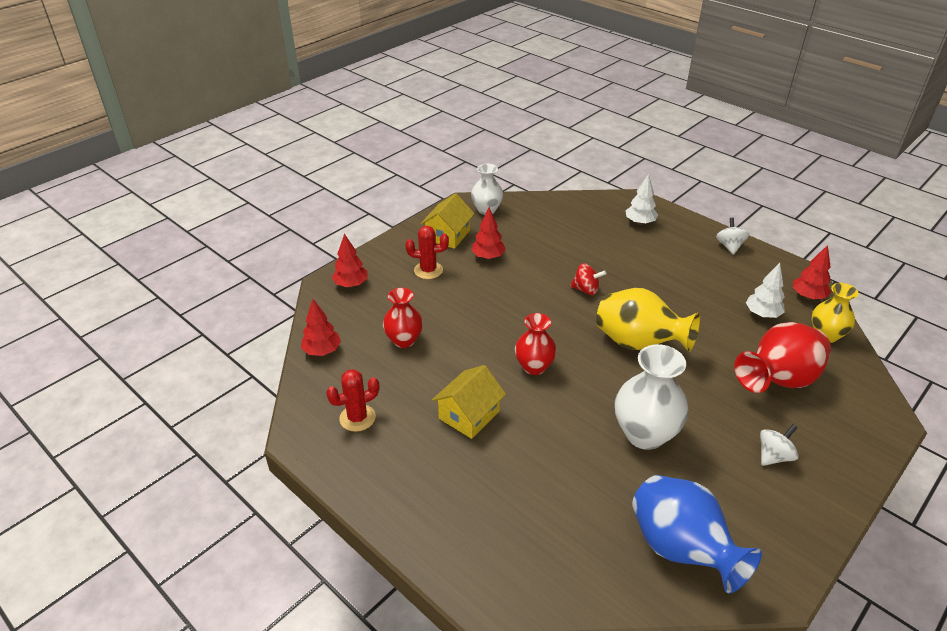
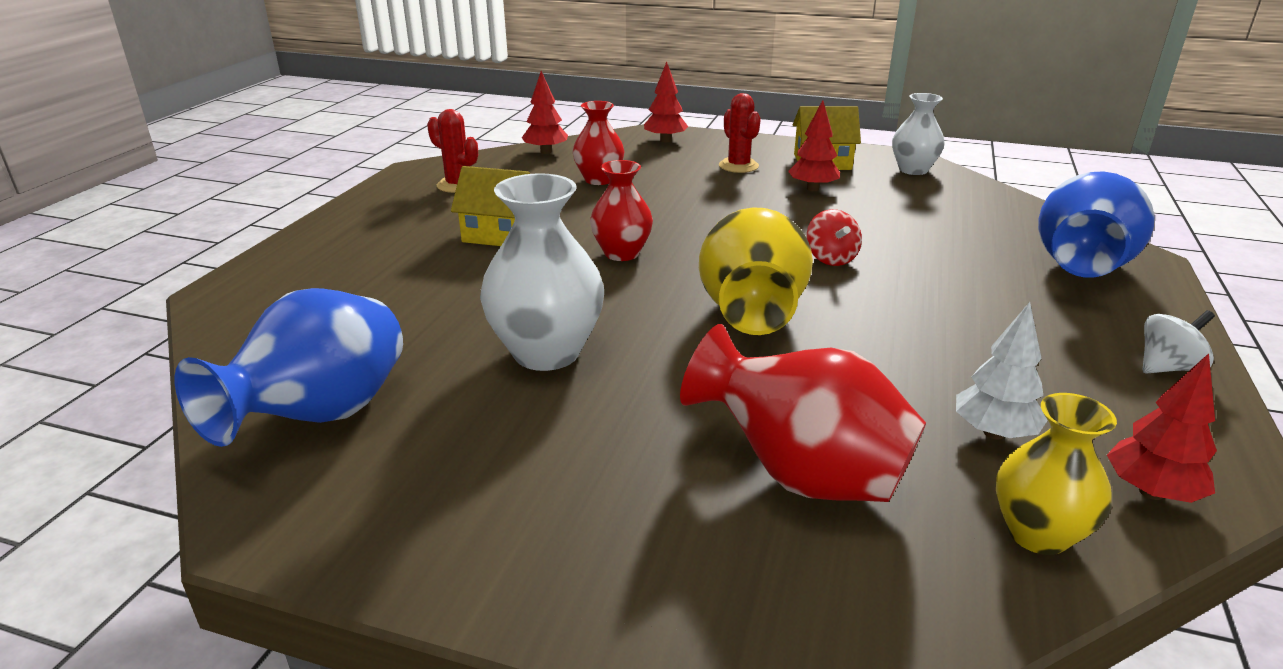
camera: 65 degrees right, 10 degrees down
(640, 222) = (1079, 271): white tree -> blue vase
(774, 456) = (577, 491): white spinning top -> none

